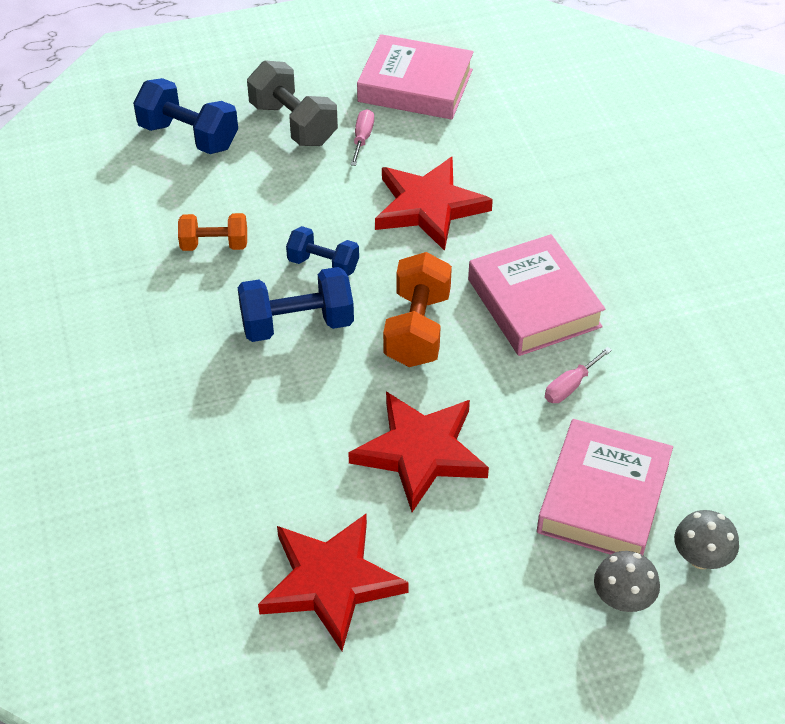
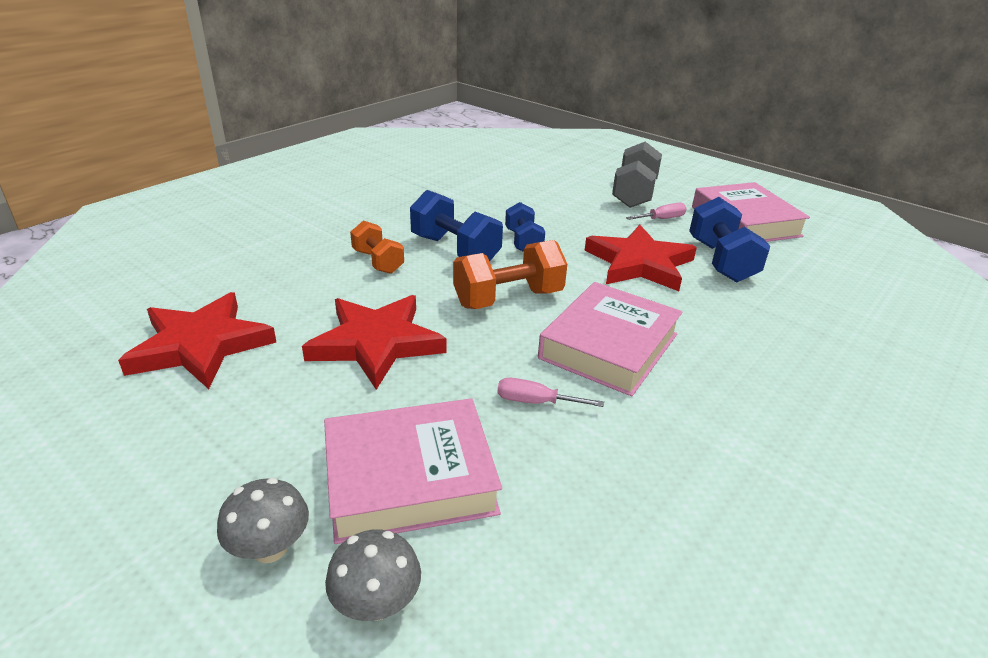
camera: 55 degrees right, 15 degrees down
(188, 136) = (570, 169): blue dumbbell -> blue dumbbell (721, 261)
(214, 245) = (491, 202): orange dumbbell -> orange dumbbell (378, 262)

